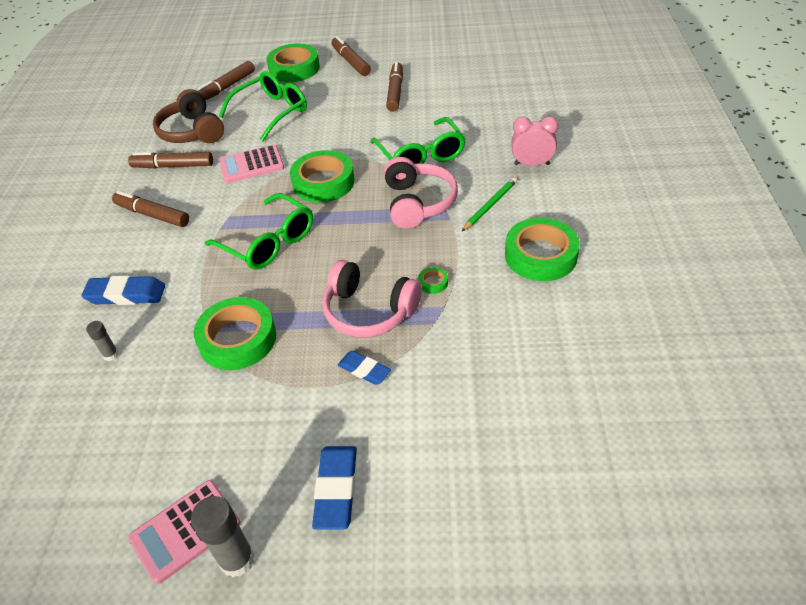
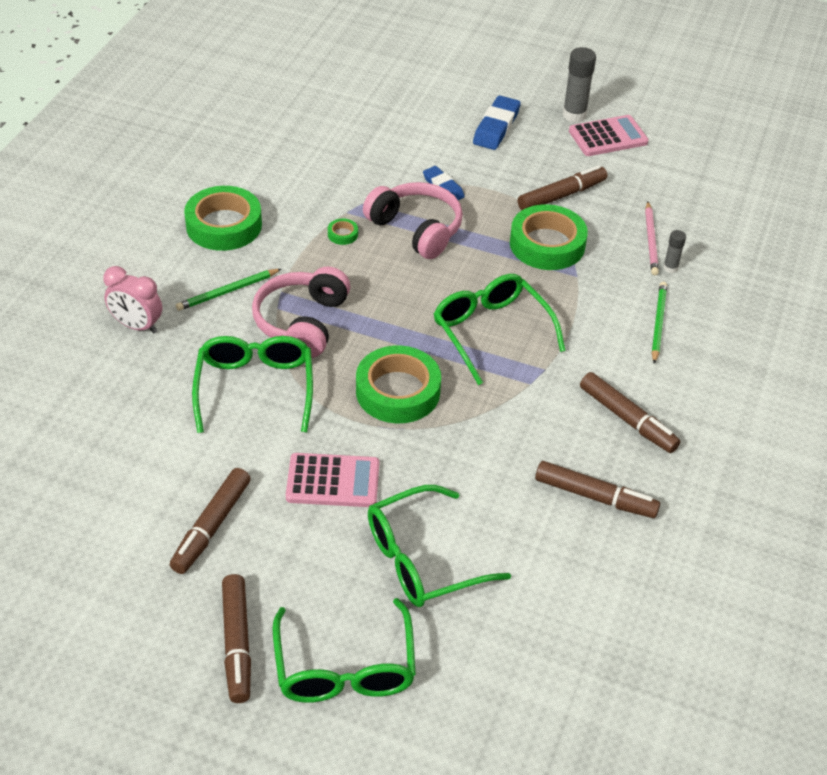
camera: 165 degrees left, 0 degrees up
(126, 294) = (658, 323): blue eraser -> green pencil
(130, 381) = (651, 240): none -> pink pencil
(192, 132) = (559, 563): brown headphones -> none
(226, 87) = (482, 662): brown marker -> brown marker (561, 195)
(251, 165) = (482, 456): pink calculator -> pink calculator (333, 481)
(294, 69) = (345, 668): green tape -> green glasses

